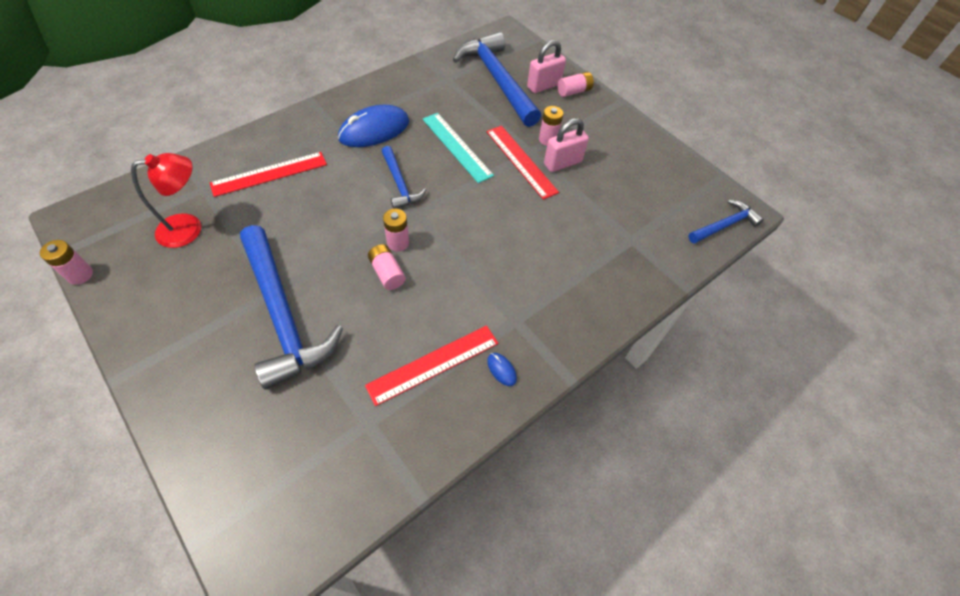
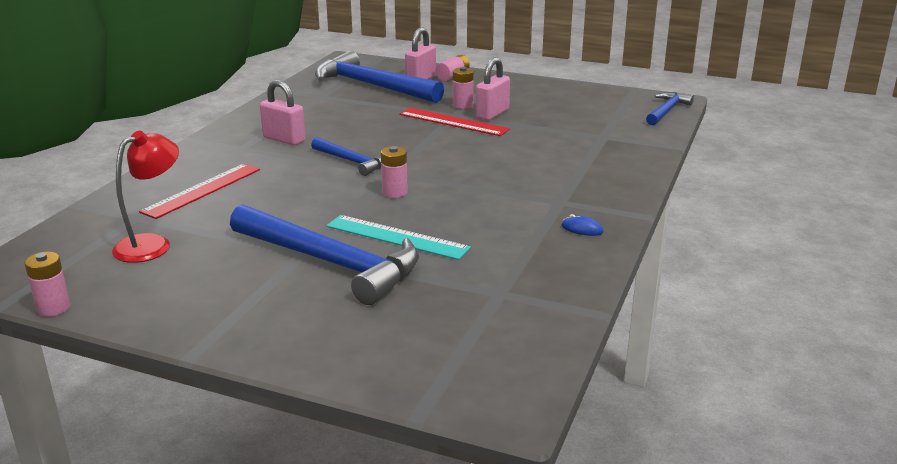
camera: 25 degrees left, 30 degrees down
(374, 130) = (284, 139): blue mouse -> pink padlock
(387, 273) = (406, 211): pink battery -> none
(433, 364) = (517, 244): red ruler -> none
(457, 146) = (381, 129): turquoise ruler -> turquoise ruler (397, 237)

